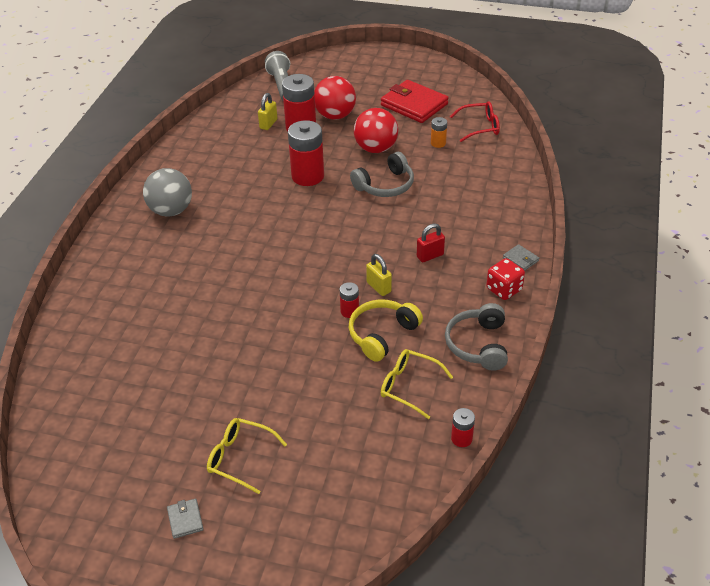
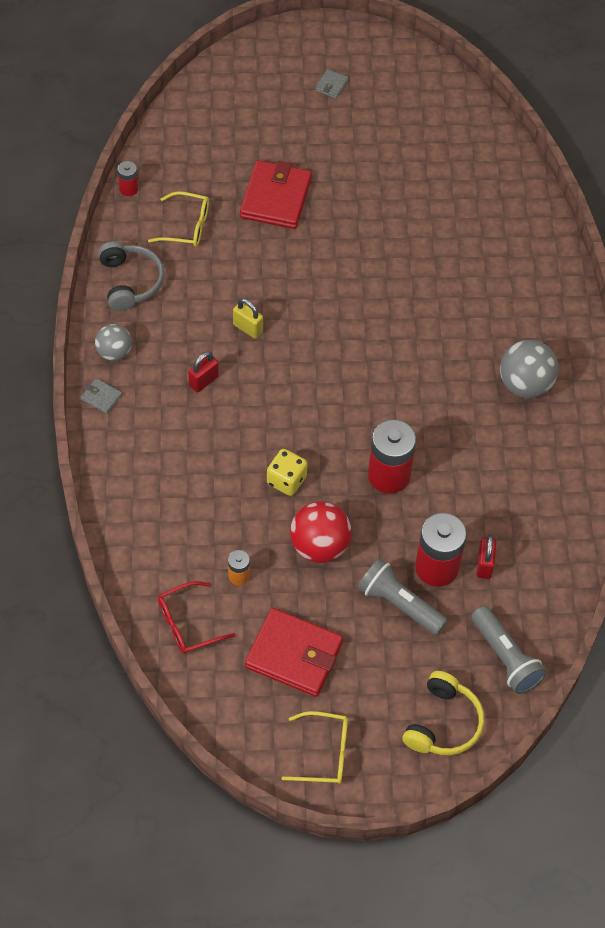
camera: 160 degrees right, 15 degrees up
(185, 520) = (331, 85): grey wallet -> grey wallet turned 60 degrees clockwise
(240, 458) = (310, 137): yellow glasses -> yellow glasses (323, 753)
(268, 124) = (484, 565): yellow padlock -> red padlock
(307, 397) = (276, 198): none -> red wallet
(335, 115) = (399, 604): red ball -> grey flashlight
(349, 311) = (268, 293): red battery -> none
(382, 334) = (227, 274): yellow headphones -> yellow headphones (443, 723)
(385, 185) = (286, 480): grey headphones -> yellow dice
(504, 289) = (114, 352): red dice -> grey ball

